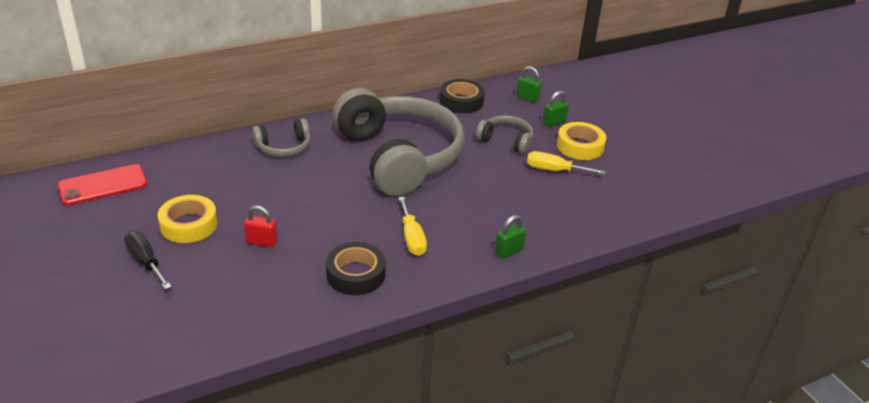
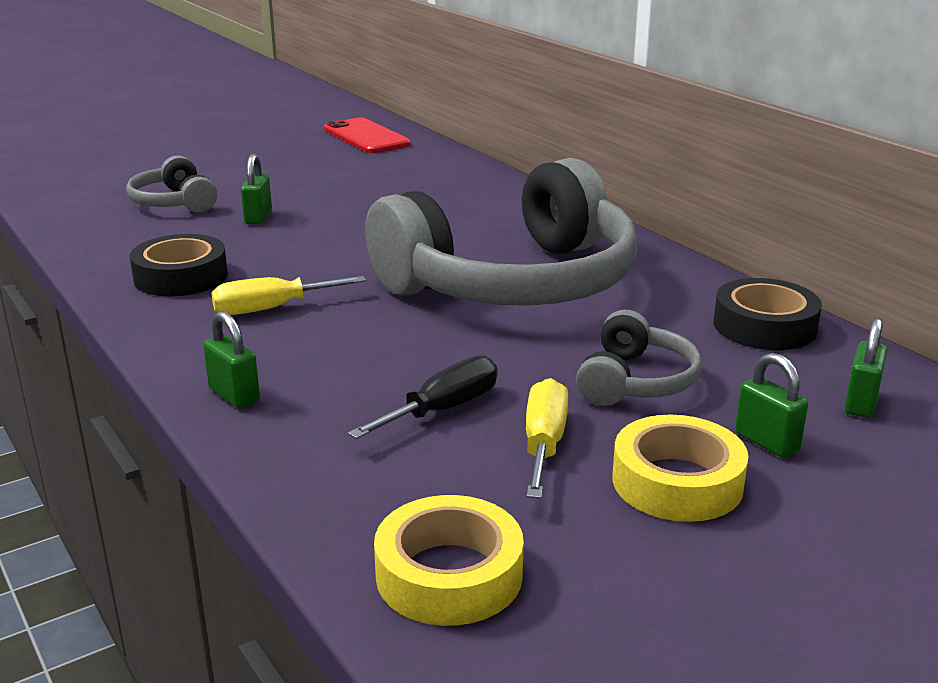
camera: 85 degrees right, 10 degrees down
(145, 262) = (218, 171): black screwdriver -> black screwdriver (442, 409)
(189, 225) = (292, 180): yellow tape -> yellow tape (449, 574)
(262, 242) = (258, 217): red padlock -> green padlock
(284, 147) = (496, 206): grey headphones -> grey headphones (174, 202)

